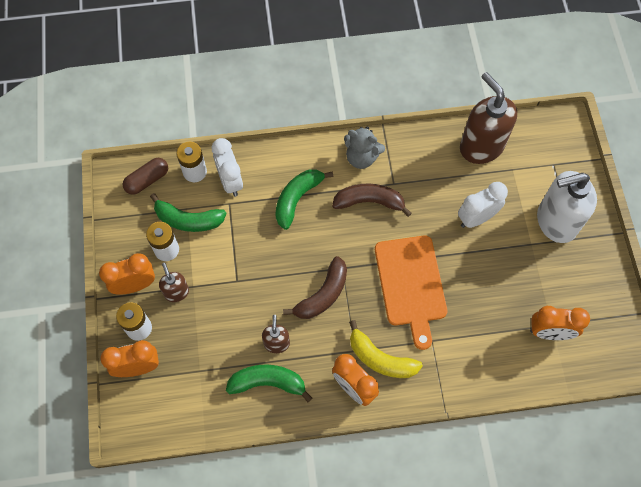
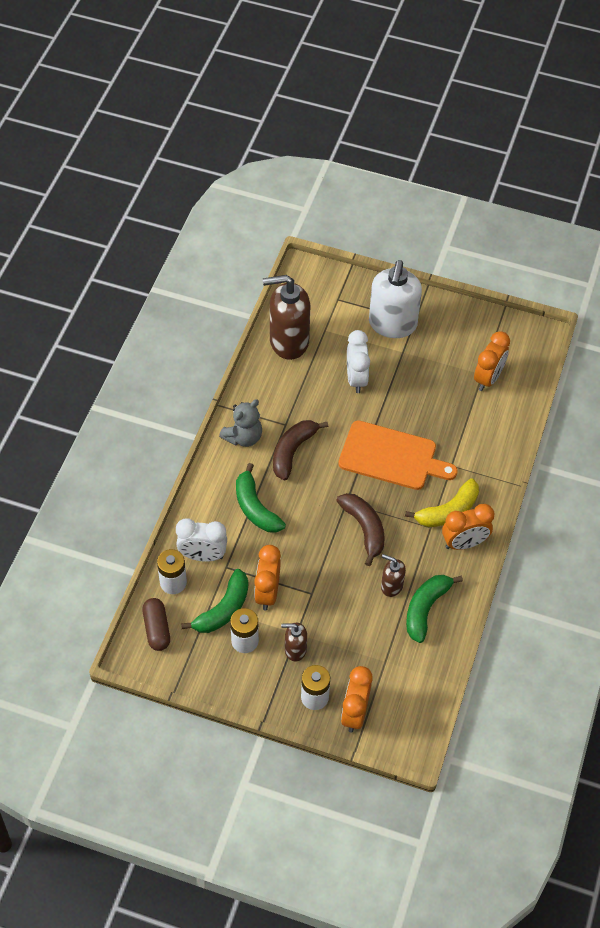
camera: 65 degrees left, 10 degrees down
(135, 285) = (267, 684): orange clock -> orange clock (267, 593)

